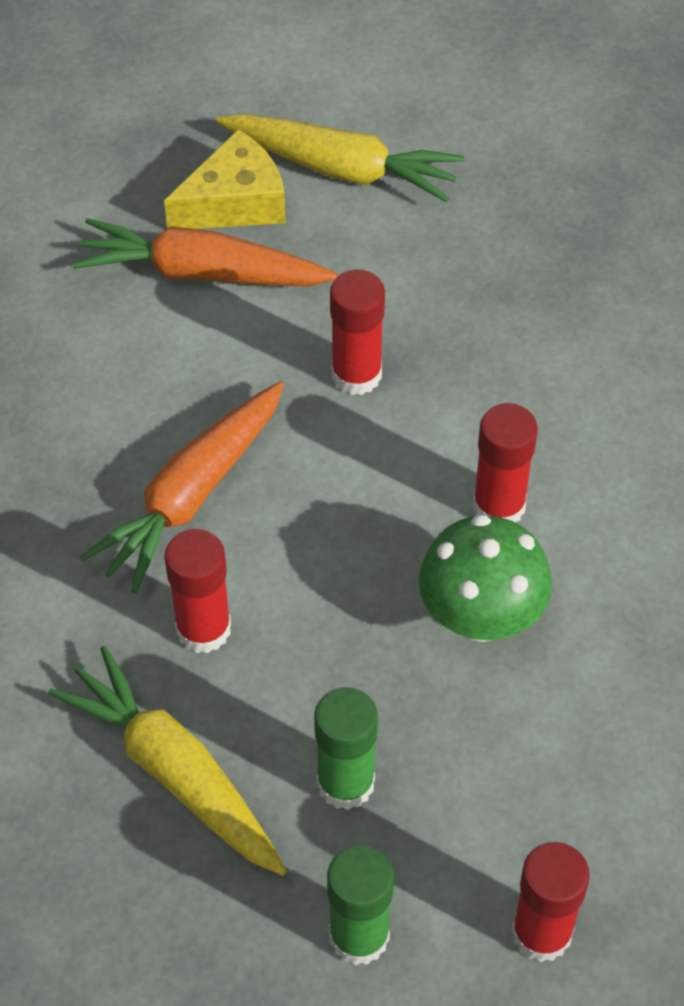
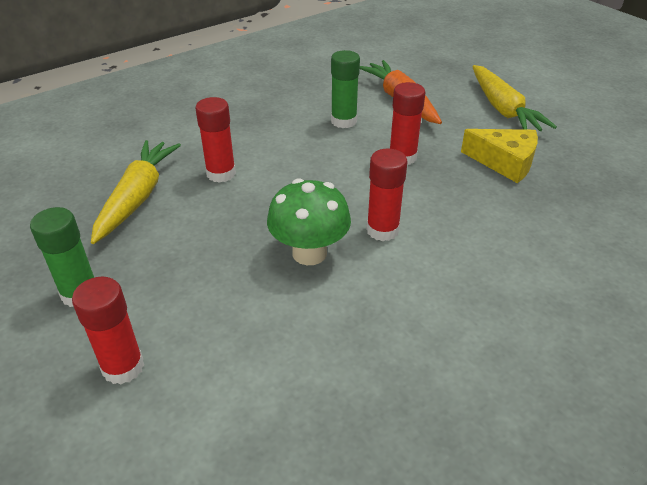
camera: 55 degrees right, 15 degrees down
(191, 495) = (287, 142): orange carrot -> none
(235, 202) = (446, 93): yellow cheese -> yellow cheese (504, 162)
(345, 783) = (170, 250): green glue stick -> green glue stick (343, 121)

